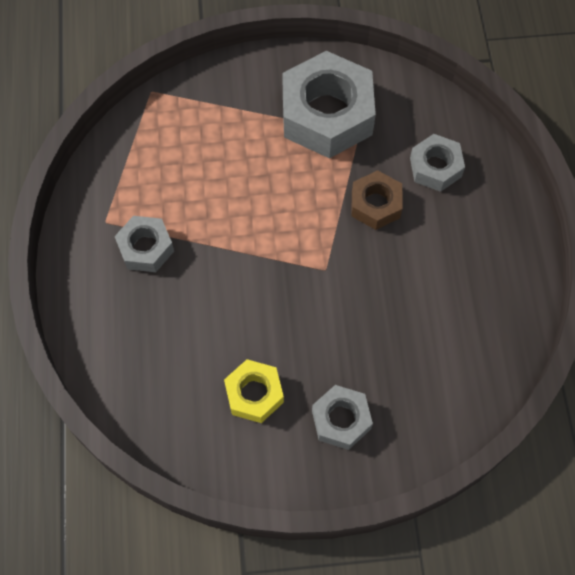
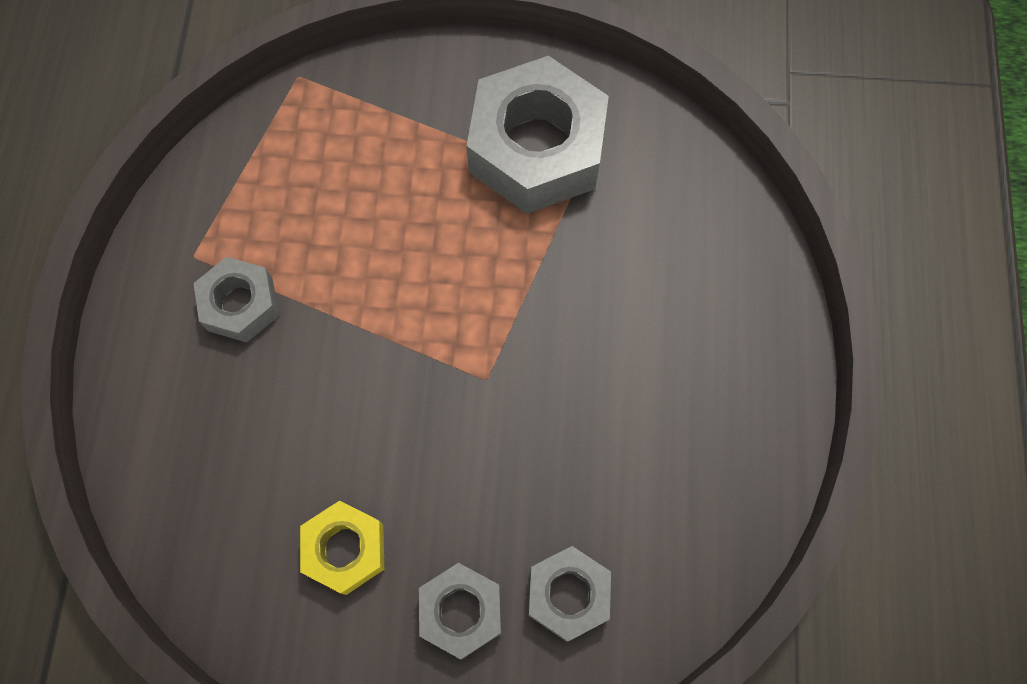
camera: 10 degrees right, 5 degrees up
(375, 204) = (578, 293): brown nut -> none
(435, 167) = (676, 252): grey nut -> grey nut (568, 594)

